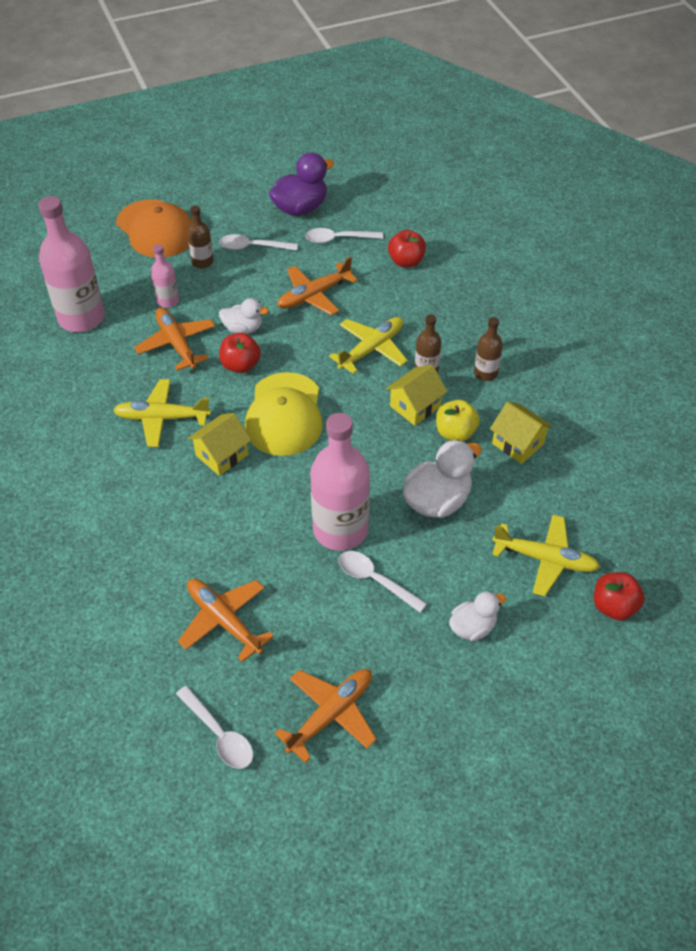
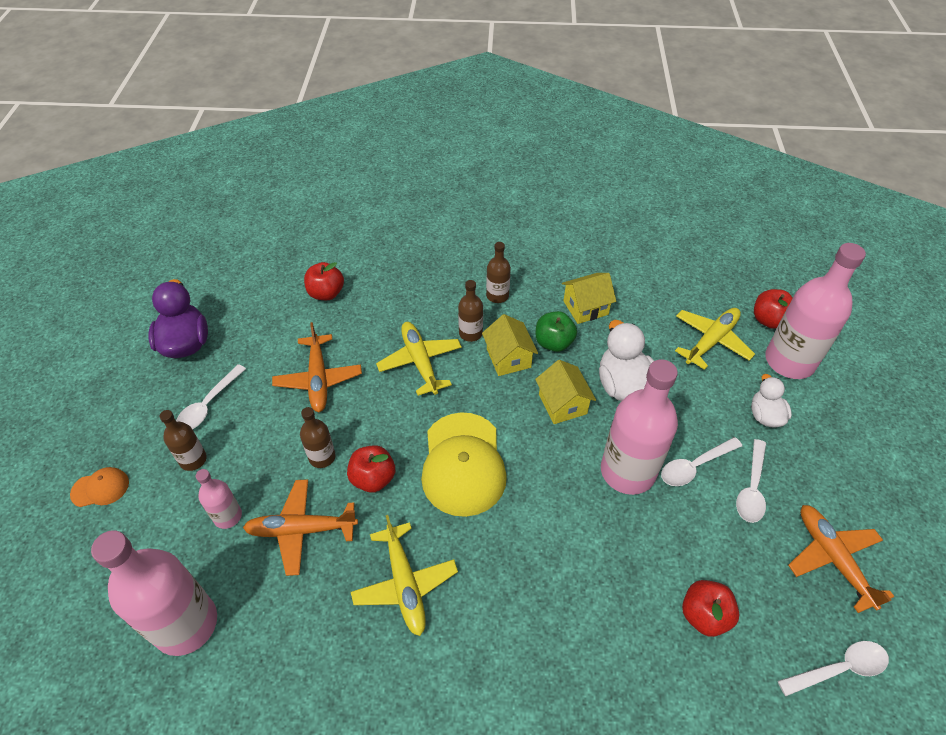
camera: 65 degrees left, 0 degrees up
(156, 229) = (100, 488): orange cap -> orange cap, size x0.47
(162, 418) = (404, 583): yellow plane -> yellow plane turned 45 degrees counterclockwise
(222, 455) = (488, 541): yellow house -> yellow house (562, 404)
(224, 621) = (704, 615): orange plane -> red apple
(243, 328) = (322, 457): white duck -> brown bottle
(284, 414) = (463, 464): yellow cap -> yellow cap turned 60 degrees clockwise
(338, 239) = (256, 330): white spoon -> white spoon (751, 488)
(455, 433) = (553, 343): yellow apple -> green apple
(564, 637) = (789, 361): none -> pink bottle

